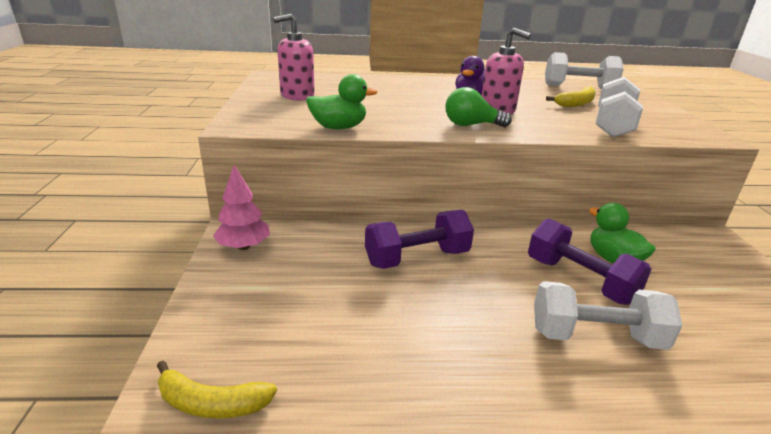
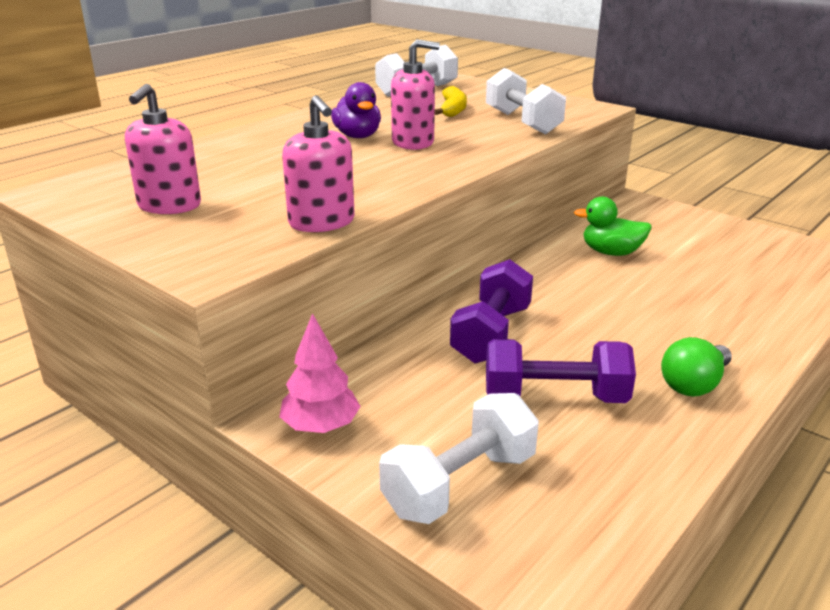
camera: 45 degrees left, 0 degrees up
(211, 403) = (577, 552): yellow banana -> none
(338, 127) = (322, 222): green duck -> pink soap dispenser
(471, 125) = (427, 167): green light bulb -> green light bulb (694, 384)
(580, 280) = (620, 281): purple dumbbell -> purple dumbbell (554, 397)
(596, 336) = (690, 316): white dumbbell -> white dumbbell (460, 484)

